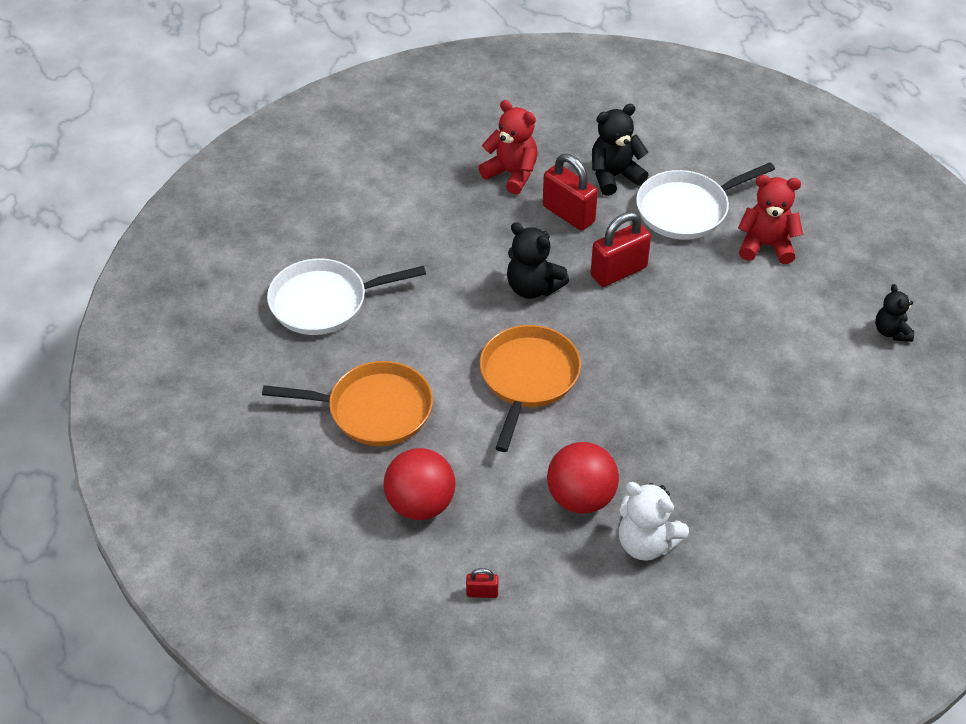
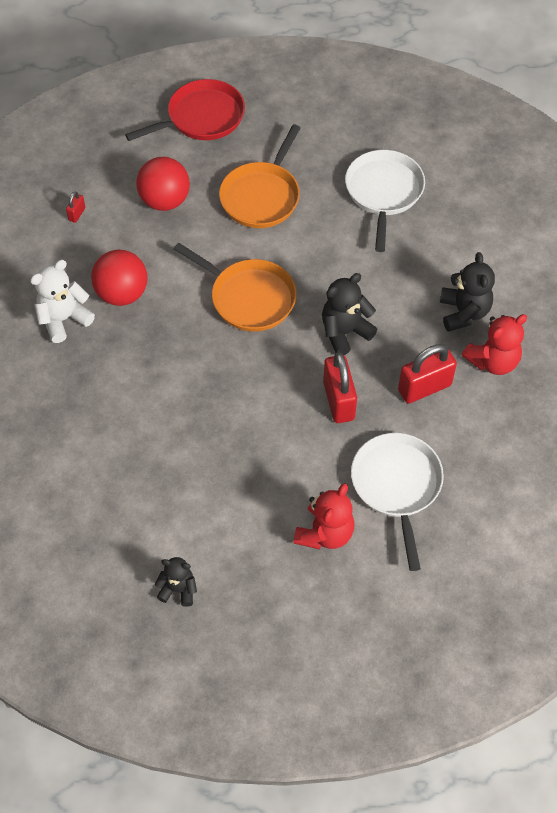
camera: 110 degrees right, 10 degrees up
(262, 512) = (201, 117): none -> red pan
(614, 176) = (463, 442): black teddy bear -> black teddy bear (463, 312)

